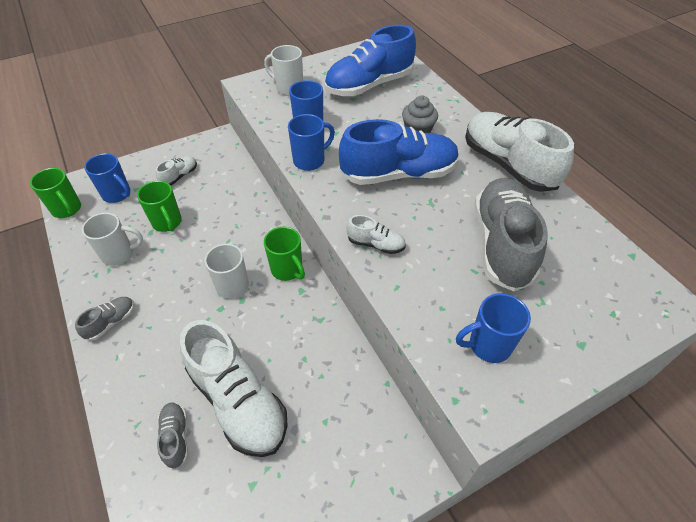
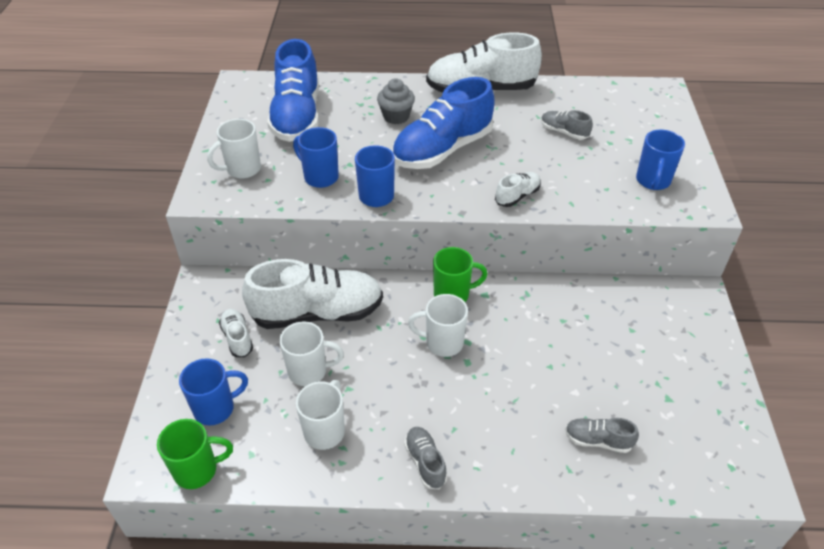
camera: 60 degrees left, 5 degrees down
(167, 223) = (309, 371): green mug -> white mug
(238, 401) = (582, 382): white shoe -> white shoe (317, 313)
(398, 174) = (442, 150): blue shoe -> blue shoe turned 150 degrees counterclockwise
(502, 244) = (564, 132): grey shoe -> grey shoe, size x0.45

